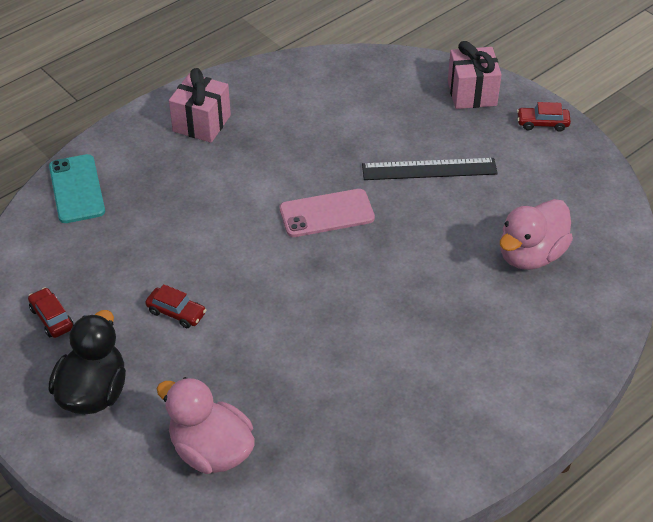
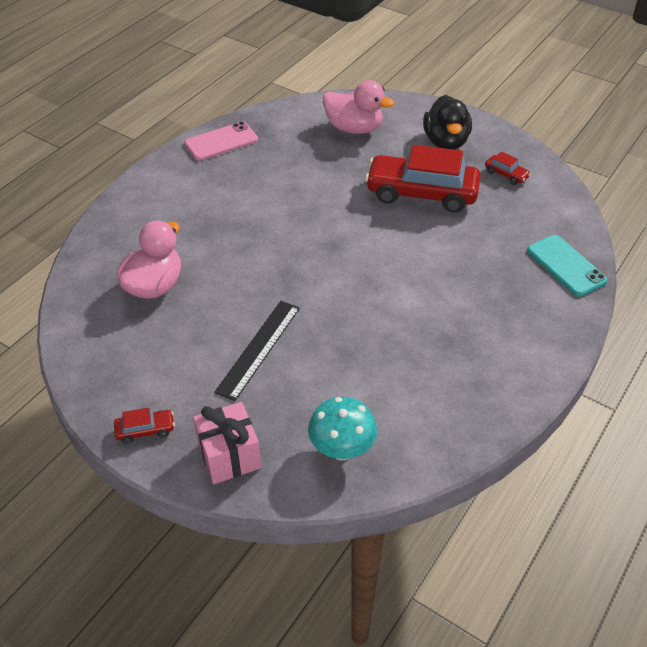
camera: 165 degrees right, 0 degrees up
(176, 312) = (421, 193): red car -> red car, size x2.42
(201, 123) = (502, 353): pink gift -> none
(326, 213) = (340, 287): pink phone -> pink phone (221, 142)
(378, 81) = (342, 449): none -> turquoise mushroom
(429, 169) = (258, 348): black ruler -> black ruler turned 45 degrees counterclockwise

